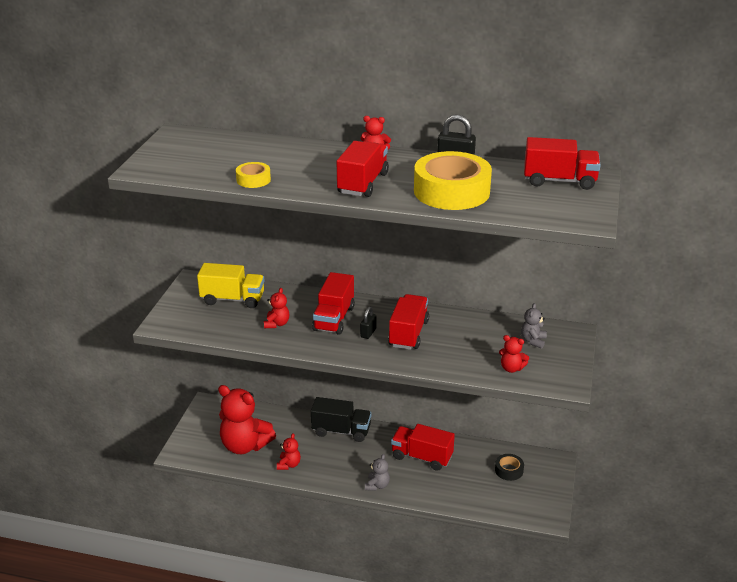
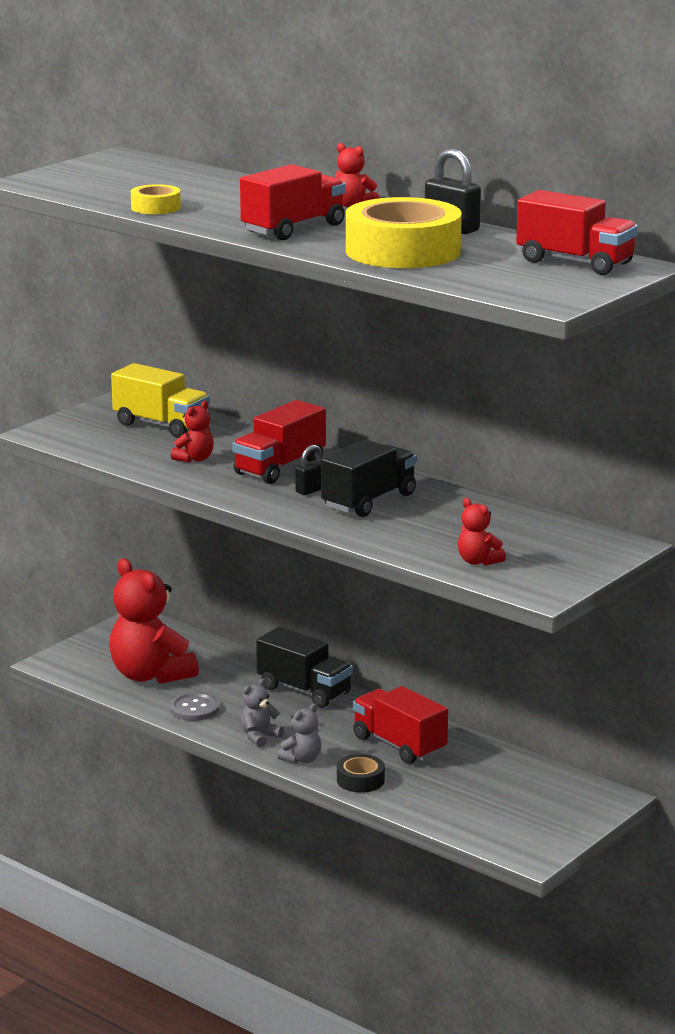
camera: 25 degrees right, 10 degrees down
(289, 465) = (194, 709): red teddy bear -> grey button
(408, 334) = (369, 501): red truck -> black truck
(509, 470) = (521, 790): black tape -> black tape (360, 780)
(533, 341) = (547, 541): grey teddy bear -> grey teddy bear (259, 737)

